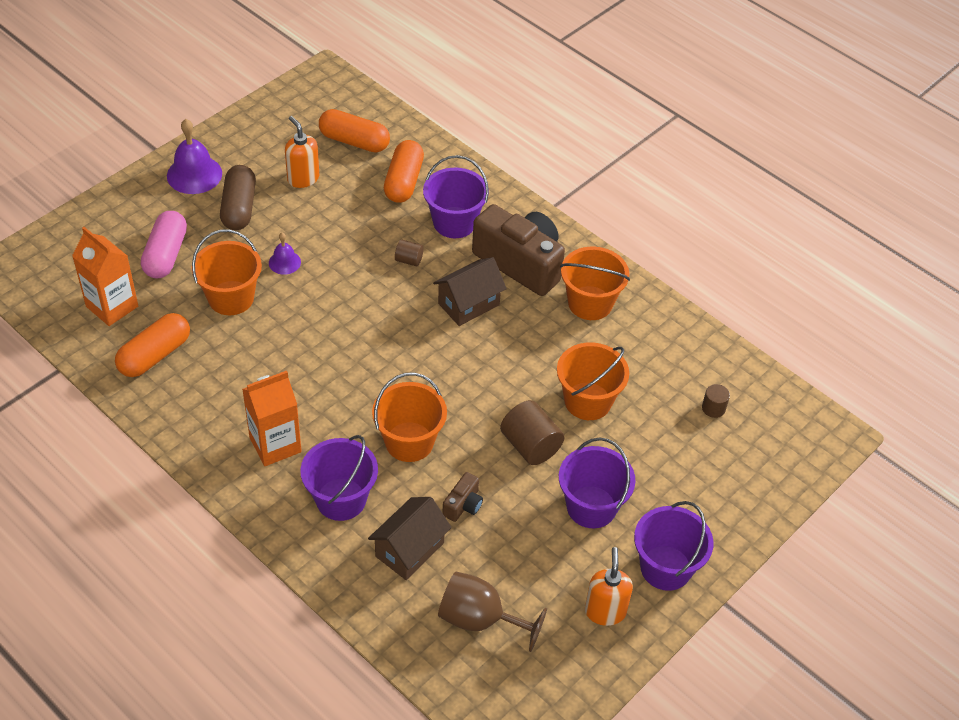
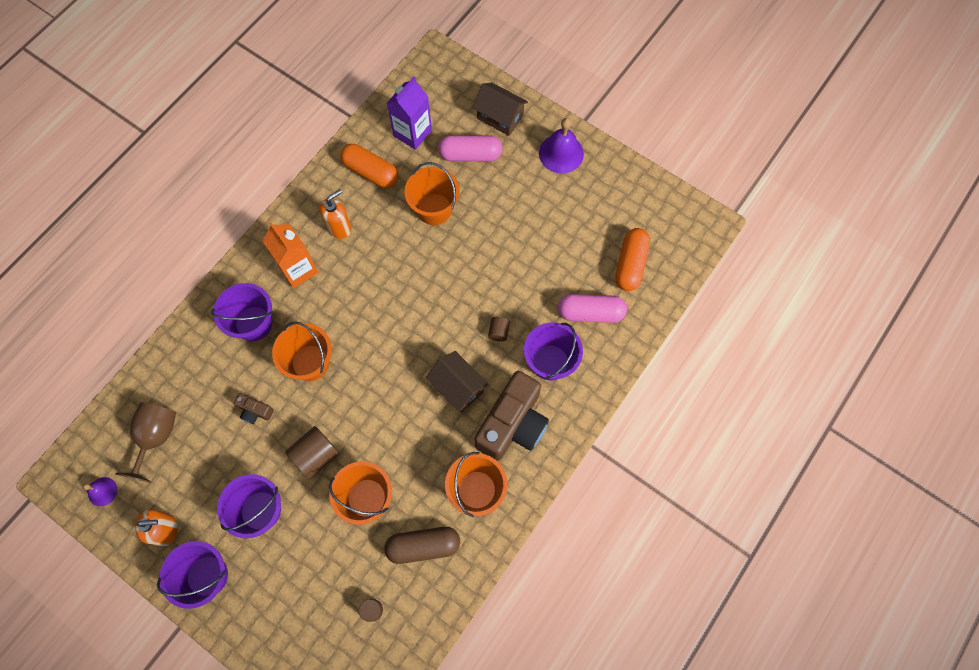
camera: 85 degrees right, 20 degrees up
(112, 306) = (412, 133): orange carton -> purple carton
(239, 208) = (531, 193): brown capsule -> brown capsule (423, 546)
(284, 262) = (478, 239): purple bell -> purple bell (102, 491)
(303, 178) = (575, 233): orange soap dispenser -> orange soap dispenser (339, 227)
(403, 182) = (590, 313): orange capsule -> pink capsule
(409, 549) = (213, 379): brown house -> brown house (500, 117)

